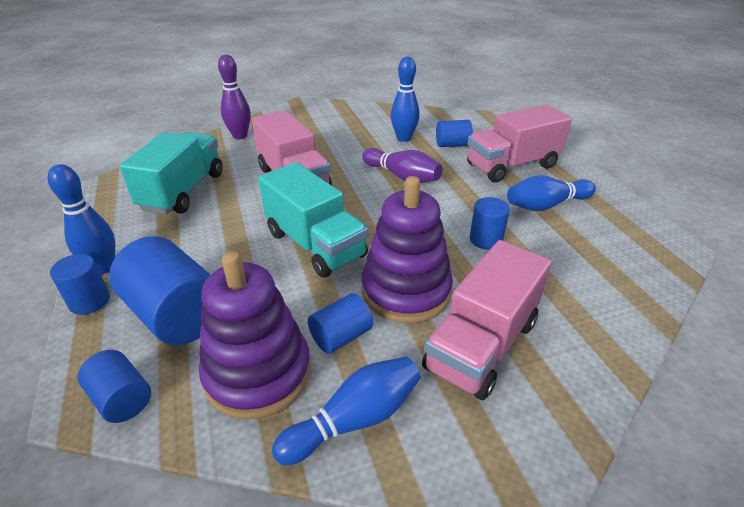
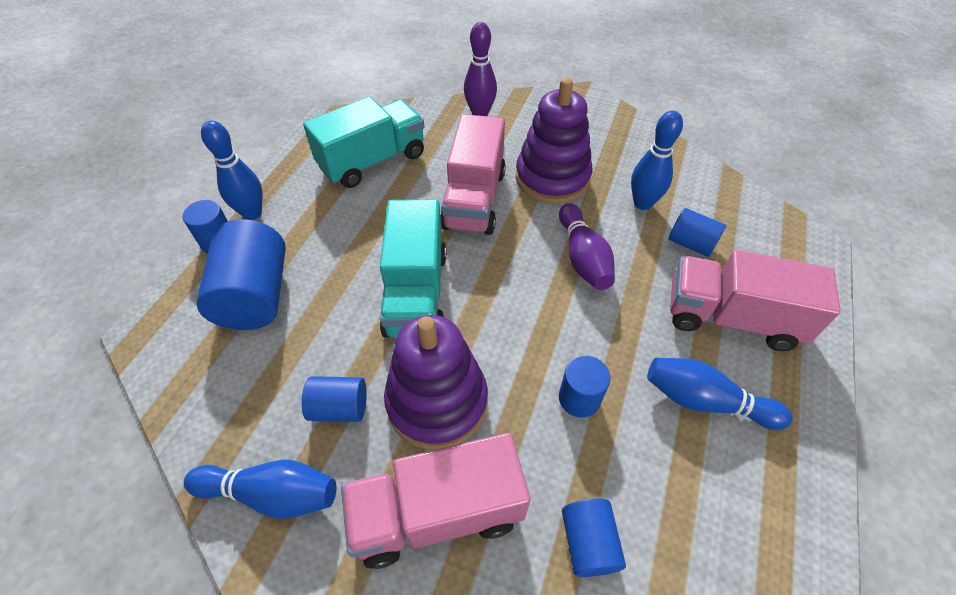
camera: 40 degrees right, 15 degrees up
(122, 399) = (164, 347): blue cylinder -> blue cylinder (588, 542)
(258, 373) = (254, 394): purple stacking toy -> purple stacking toy (552, 178)

